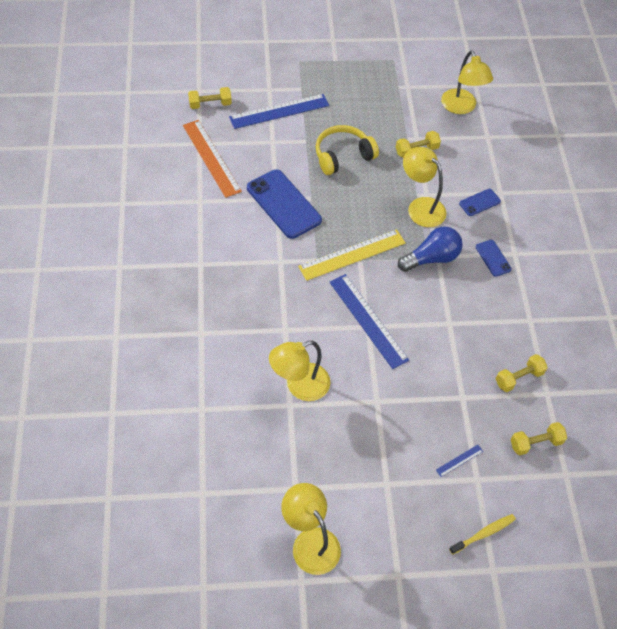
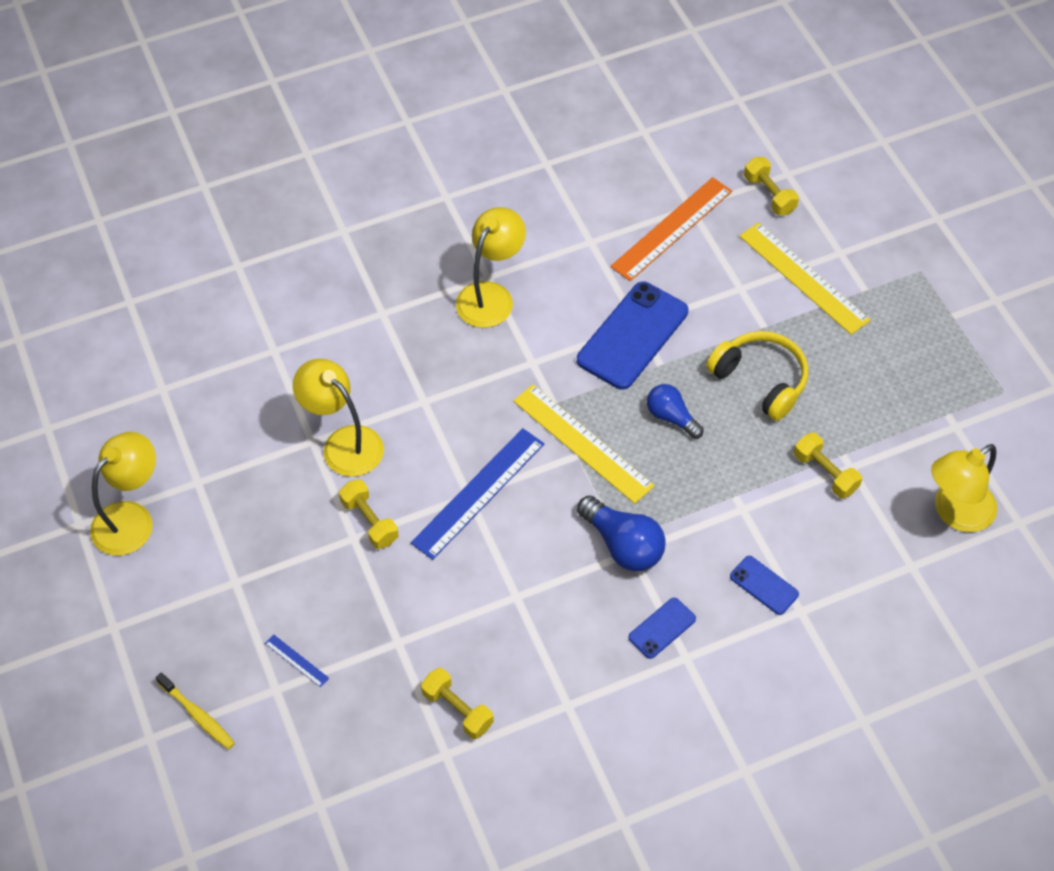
camera: 75 degrees right, 0 degrees up
(279, 111) = (803, 278): blue ruler -> yellow ruler
(351, 205) = (671, 417): none -> blue light bulb
(421, 207) = (714, 507): yellow lamp -> yellow lamp (491, 295)
(535, 443) = (356, 754): yellow dumbbell -> yellow dumbbell (369, 521)

